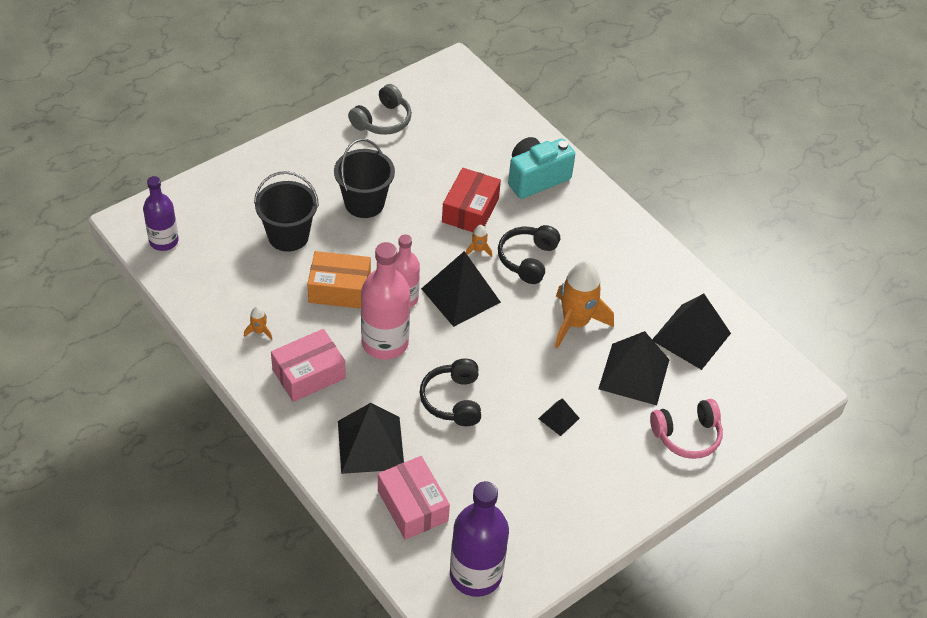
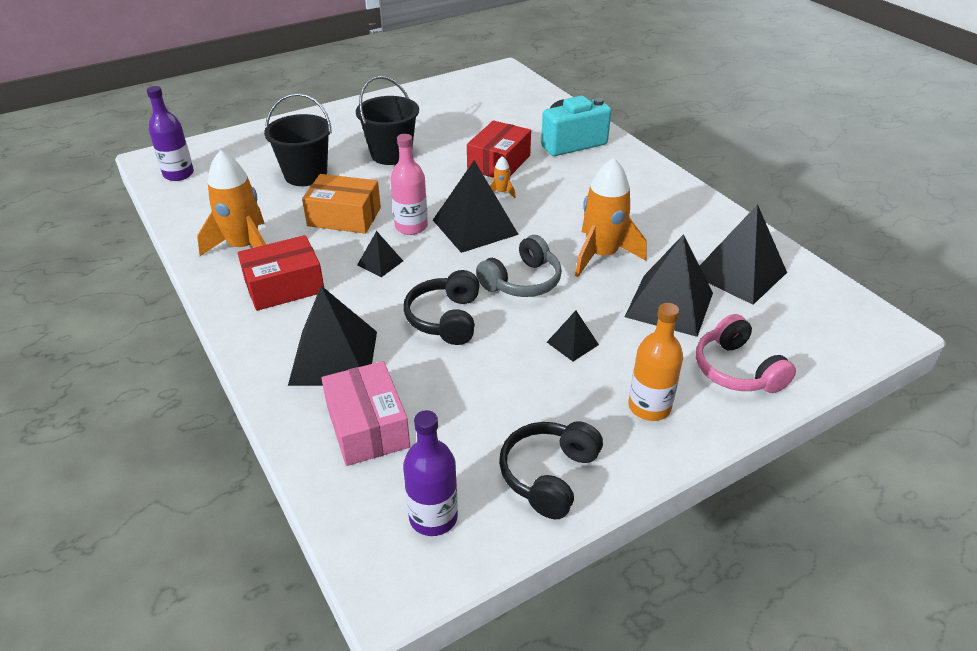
camera: 10 degrees right, 10 degrees down
(259, 331) = (244, 247): orange rocket -> orange rocket, size x2.40
(309, 374) = (284, 286): pink box -> red box
(382, 120) = (426, 101): grey headphones -> grey headphones (522, 281)
(385, 343) = (380, 263): pink bottle -> black pyramid
(475, 574) = (433, 517): purple bottle -> purple bottle, size x0.65
(528, 259) = (554, 201): black headphones -> black headphones (549, 475)
(621, 474) = (649, 407): none -> orange bottle
(687, 435) = (737, 370): pink headphones -> pink headphones turned 75 degrees clockwise

